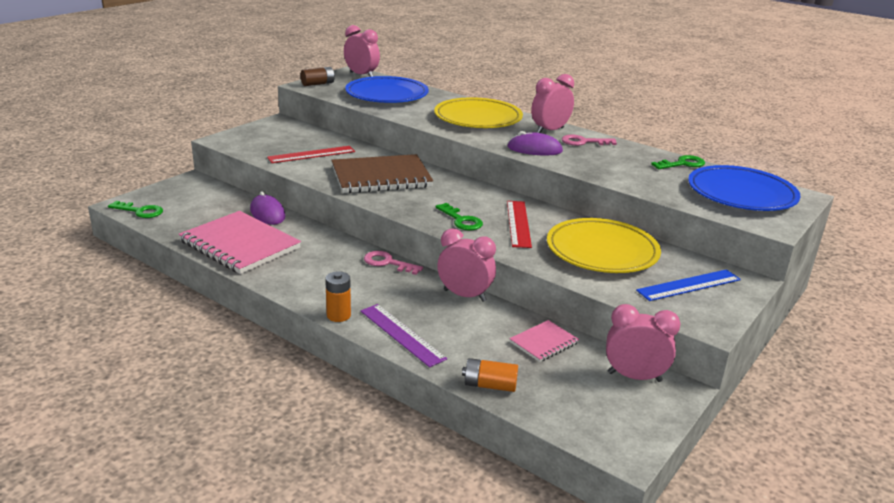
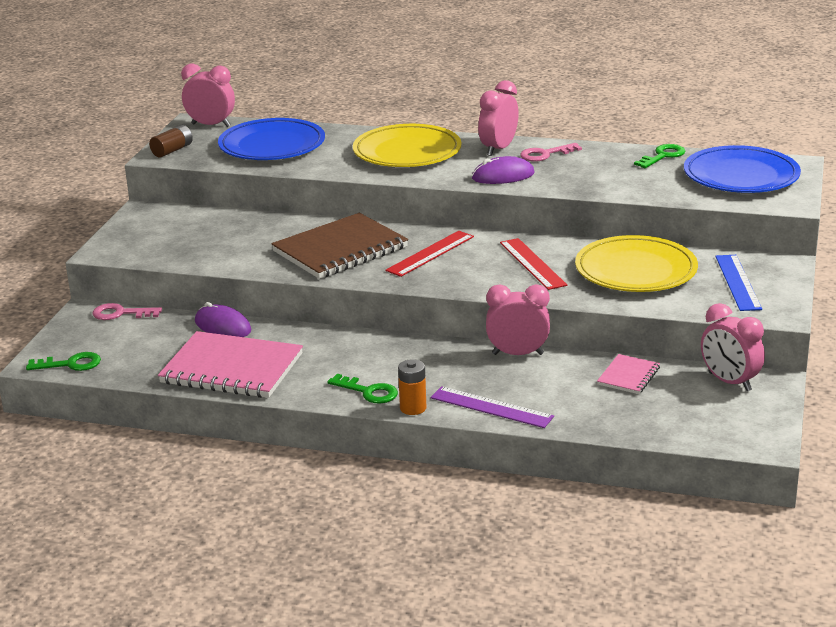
camera: 20 degrees left, 0 degrees up
(311, 154) = (232, 243): red ruler -> red ruler (430, 253)
(387, 263) = (410, 343): pink key -> pink key (121, 313)
(461, 220) = (473, 276): green key -> green key (368, 392)
(490, 385) = (611, 427): orange battery -> none
(634, 376) = (729, 382): pink clock -> pink clock turned 120 degrees counterclockwise
(689, 285) = (738, 282): blue ruler -> blue ruler turned 45 degrees counterclockwise

